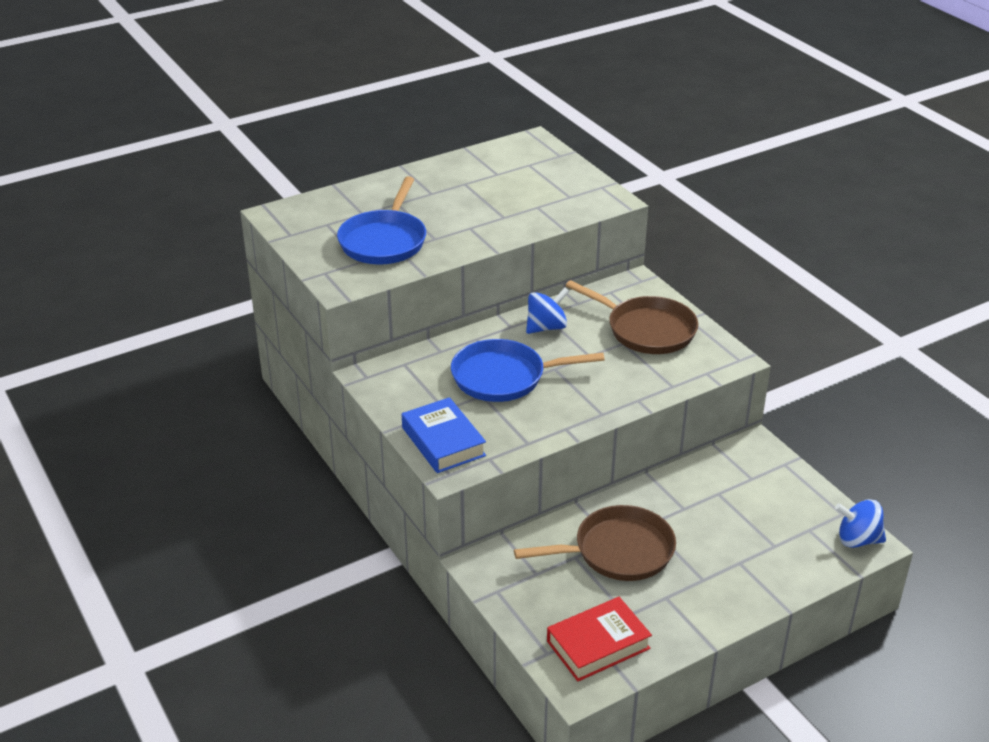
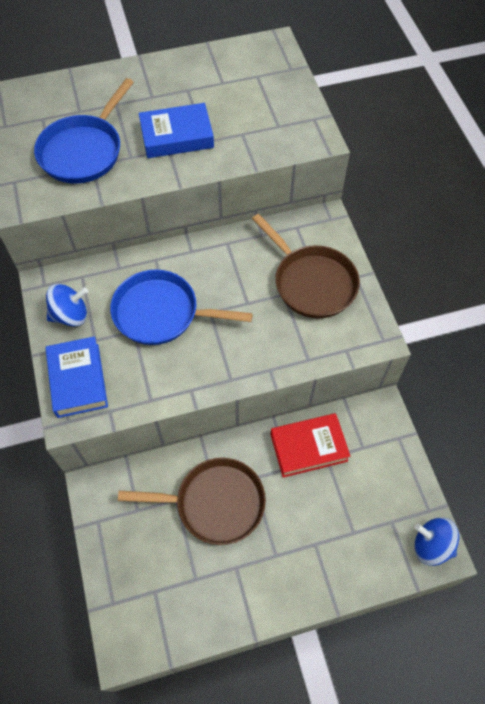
camera: 15 degrees right, 25 degrees up
(473, 217) = (177, 136): none -> blue book
(546, 327) = (222, 259): blue spinning top -> blue spinning top (70, 315)
(598, 645) = (158, 606): red book -> red book (308, 447)

